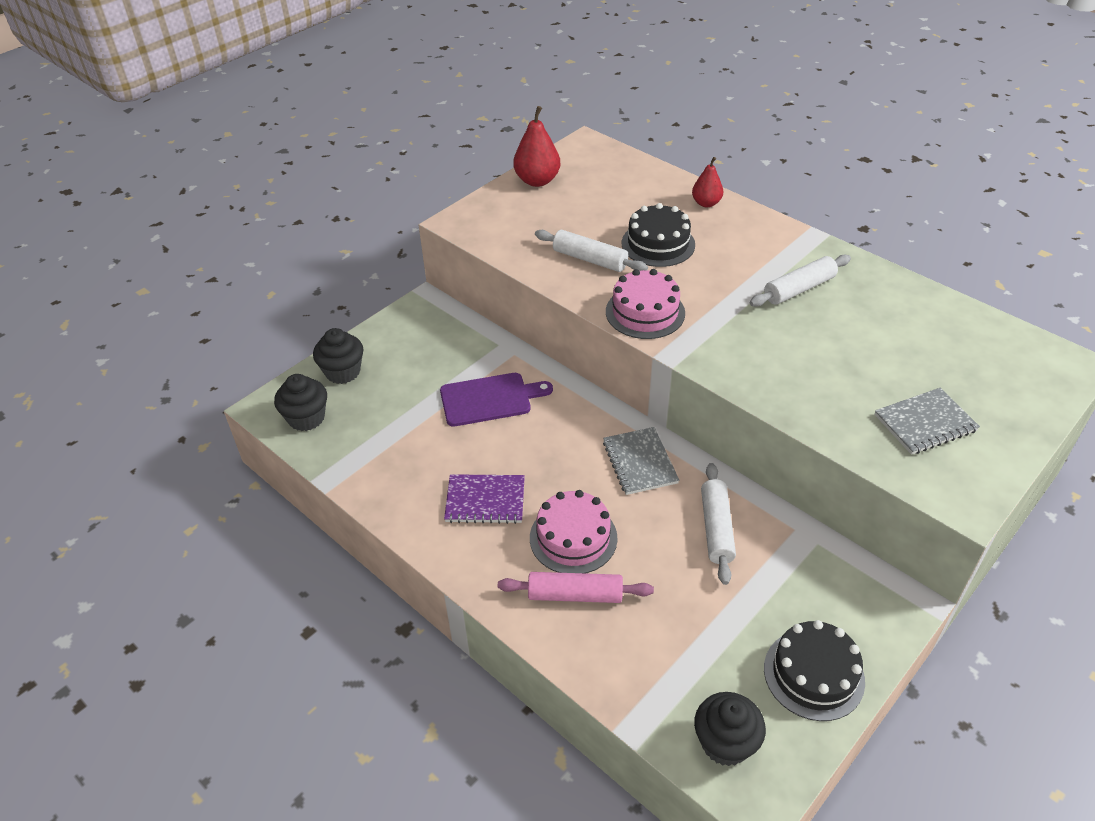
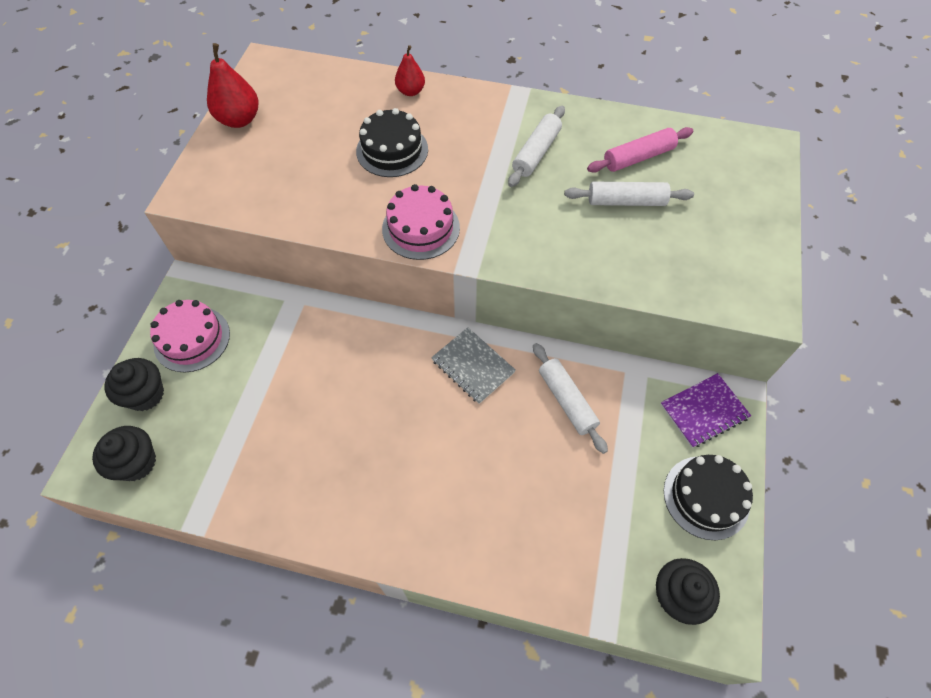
camera: 30 degrees left, 15 degrees up
(485, 500) = (361, 468): purple notebook -> purple notebook (703, 411)
(489, 399) = (307, 361): purple cutting board -> none
(573, 538) = (458, 468): pink cake -> pink cake (192, 339)
(575, 595) = (490, 523): pink rolling pin -> pink rolling pin (638, 157)
(590, 259) = (339, 190): white rolling pin -> white rolling pin (626, 201)
(925, 423) = (700, 246): grey notebook -> none

